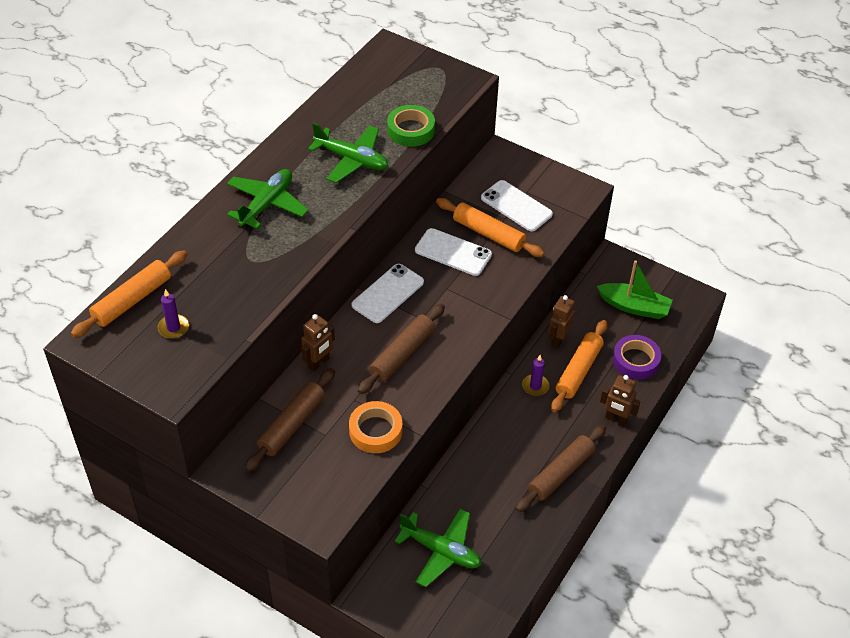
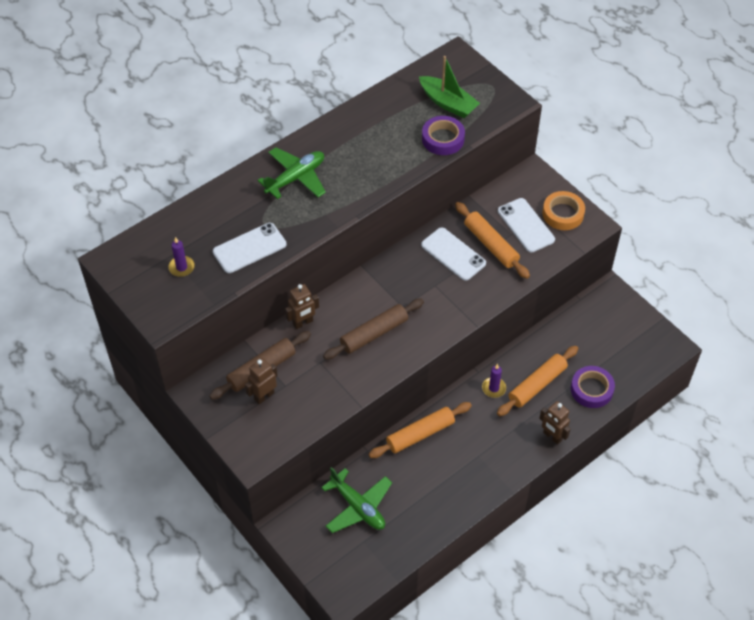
camera: 20 degrees right, 5 degrees up
(132, 300) = (158, 235): orange rolling pin -> orange rolling pin (420, 434)
(351, 160) = (381, 154): green plane -> none
(375, 431) = (326, 394): orange tape -> orange tape (563, 214)
(388, 293) = (383, 277): white phone -> white phone (249, 248)
(411, 130) = (443, 139): green tape -> purple tape
(558, 339) = (531, 352): brown robot -> brown robot (264, 396)
(560, 473) = (484, 470): brown rolling pin -> none
(634, 307) = (611, 340): green boat -> green boat (448, 103)

